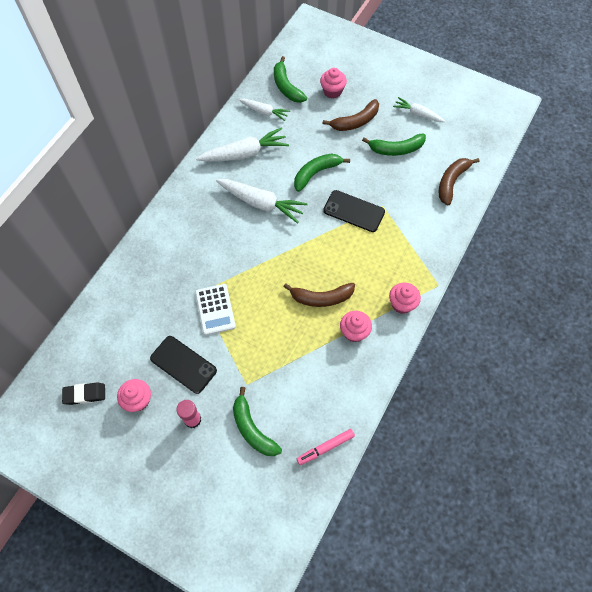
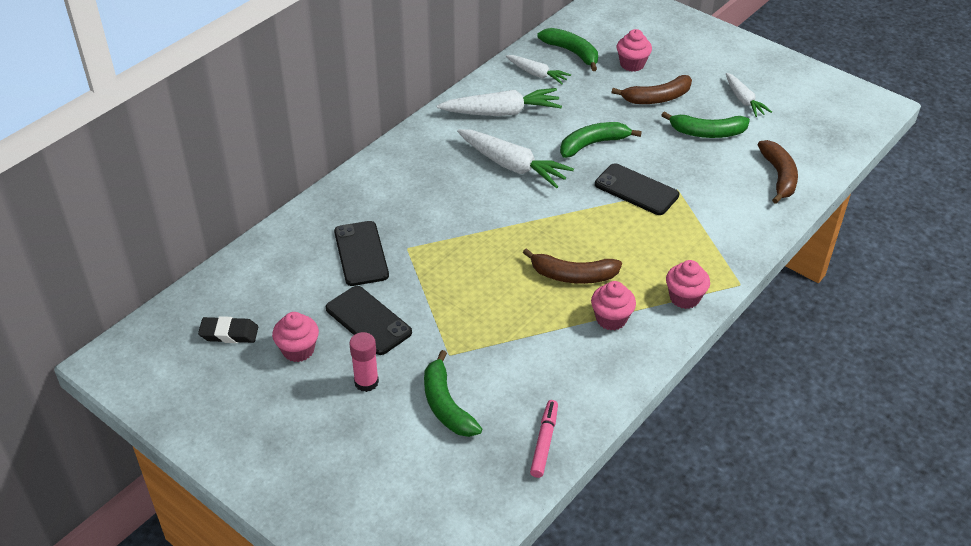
camera: 10 degrees right, 20 degrees down
(166, 304) = (361, 253): none -> black phone
(215, 309) = (425, 268): white calculator -> none
(286, 87) = (572, 53): green banana -> green banana turned 150 degrees clockwise
(325, 448) = (544, 442): pink marker -> pink marker turned 120 degrees clockwise
(417, 114) = (744, 100): white carrot -> white carrot turned 150 degrees counterclockwise
(452, 182) = (778, 176): brown banana -> brown banana turned 135 degrees clockwise

